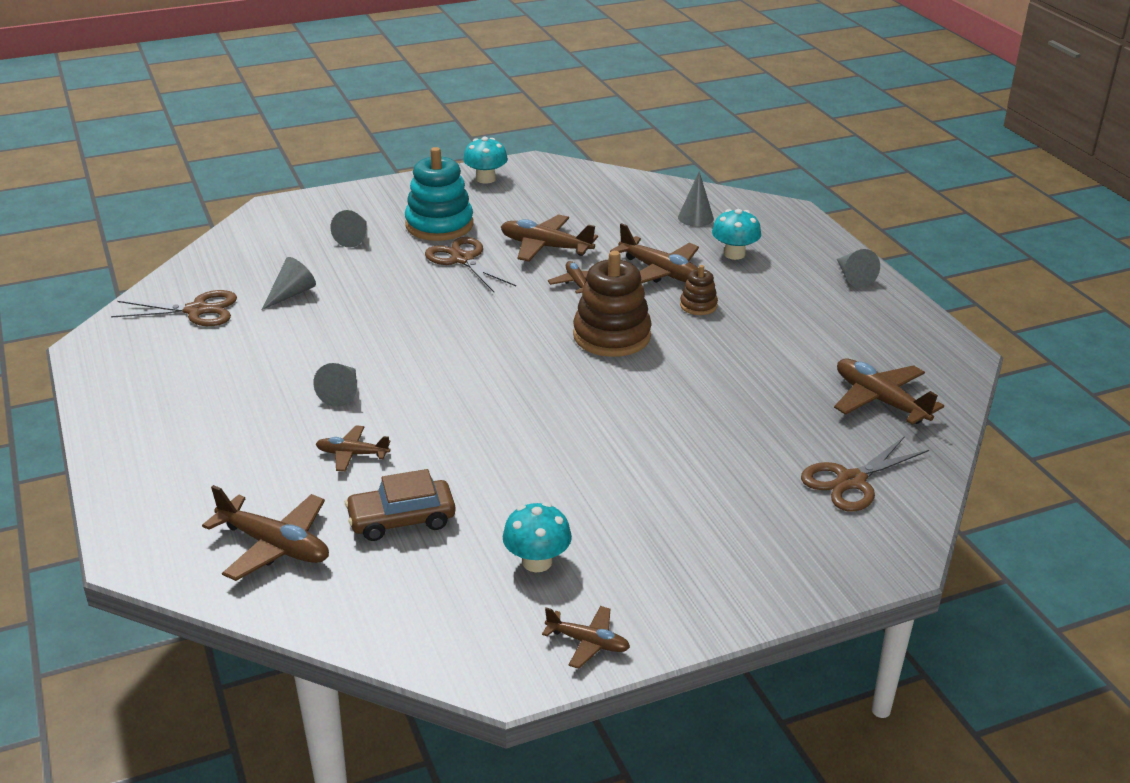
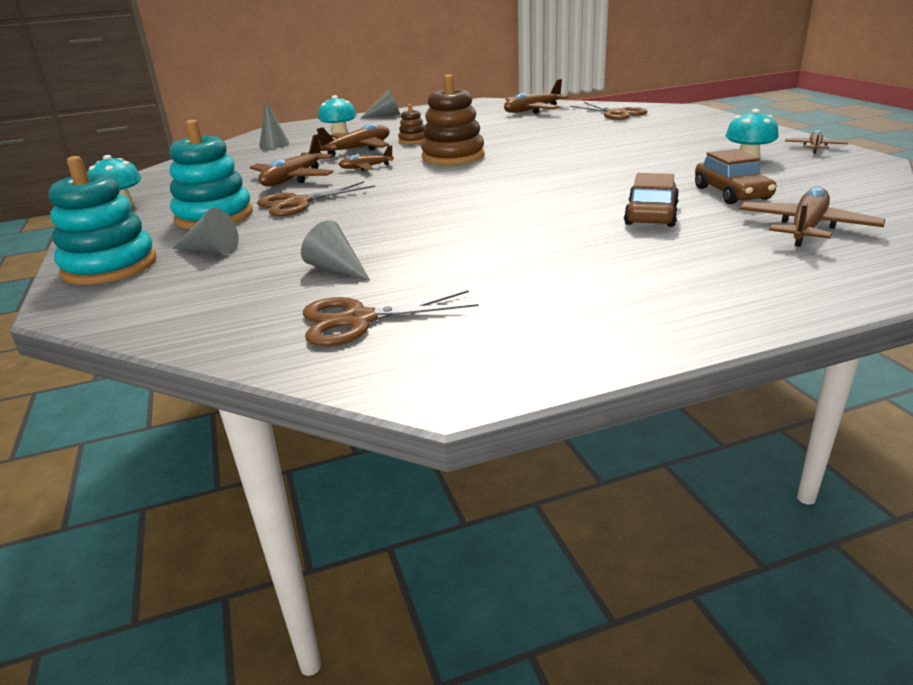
camera: 85 degrees left, 5 degrees down
(197, 310) = (358, 320): brown scissors -> brown scissors turned 105 degrees counterclockwise
(339, 205) = (110, 266): none -> turquoise stacking toy
(342, 392) = (549, 227): grey cone -> none
(352, 454) = (651, 215): brown plane -> brown car

